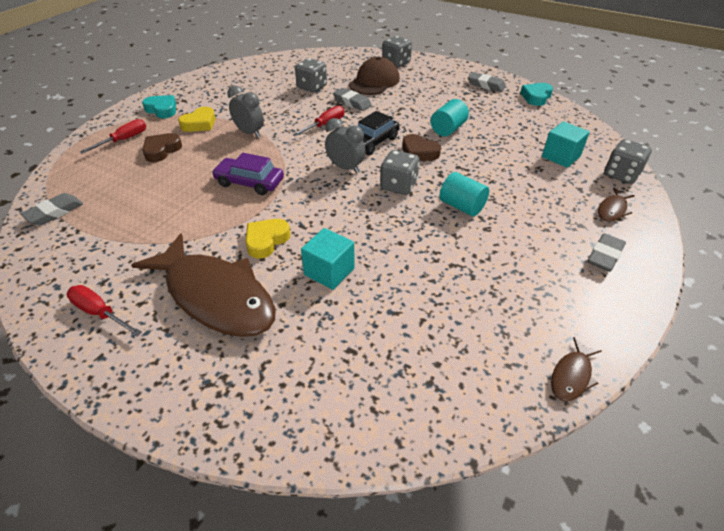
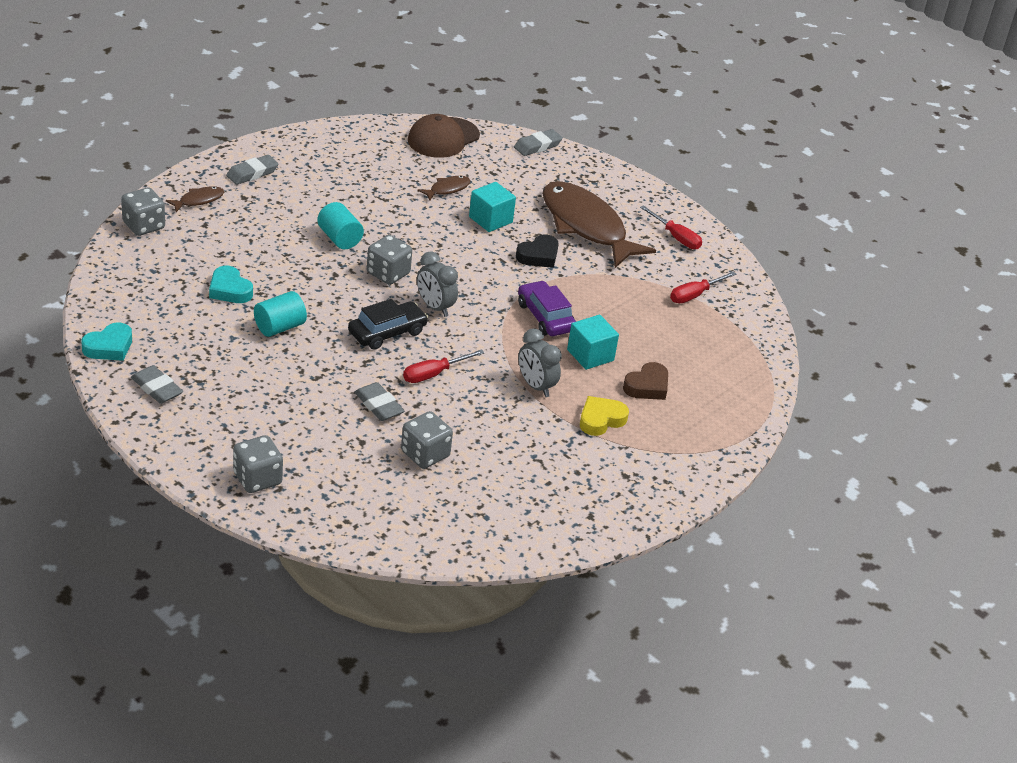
camera: 170 degrees left, 5 degrees down
(54, 212) = (746, 333): grey eraser -> grey eraser (537, 146)
(124, 140) = (698, 416): red screwdriver -> red screwdriver (695, 295)
(162, 110) = (655, 462): turquoise heart -> turquoise heart (229, 290)
(249, 182) = (545, 317): purple car -> purple car turned 150 degrees counterclockwise
(266, 240) = (538, 256): yellow heart -> black heart
(374, 82) = (322, 441): brown cap -> brown cap (443, 138)
(419, 152) = (339, 305): brown heart -> none
(561, 156) = (182, 259): turquoise cube -> turquoise cube (590, 355)
(572, 375) = (354, 127): brown fish -> brown fish (447, 189)

